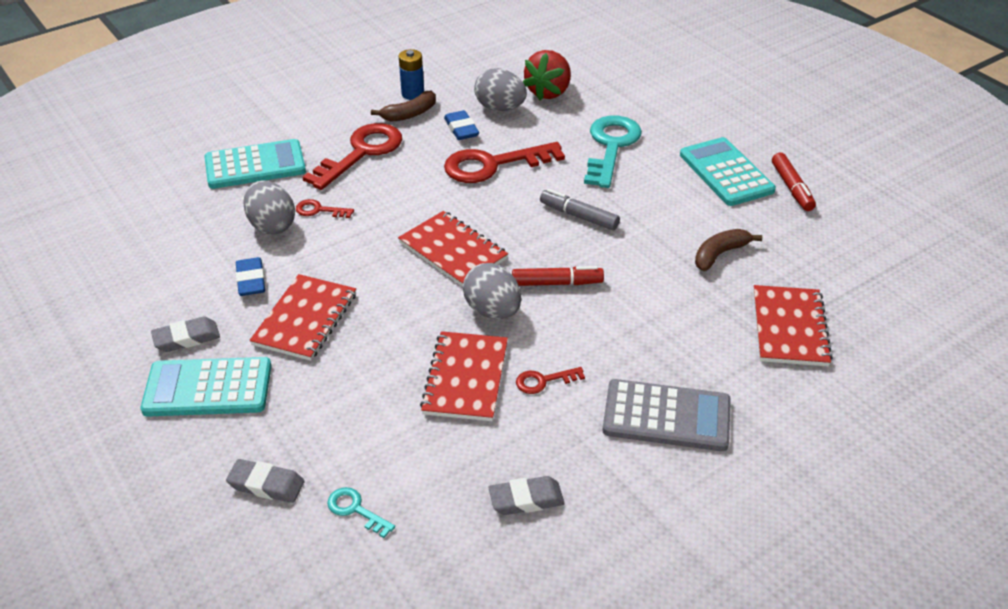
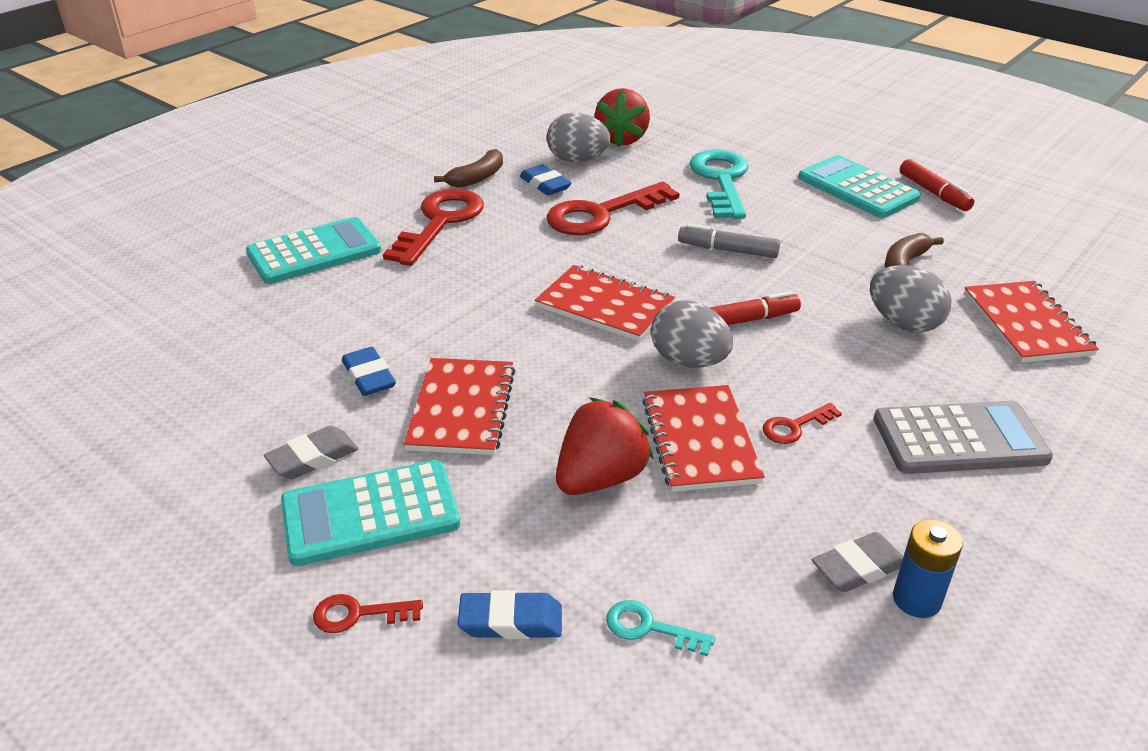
camera: 15 degrees left, 5 degrees down
(266, 485) = (511, 621): grey eraser -> blue eraser
(272, 225) = (367, 312): grey egg -> grey egg (903, 323)
(319, 210) = (419, 287): red key -> red key (358, 614)
(378, 393) = (600, 478): none -> red strawberry
(413, 94) = (470, 158): blue battery -> blue battery (916, 599)

